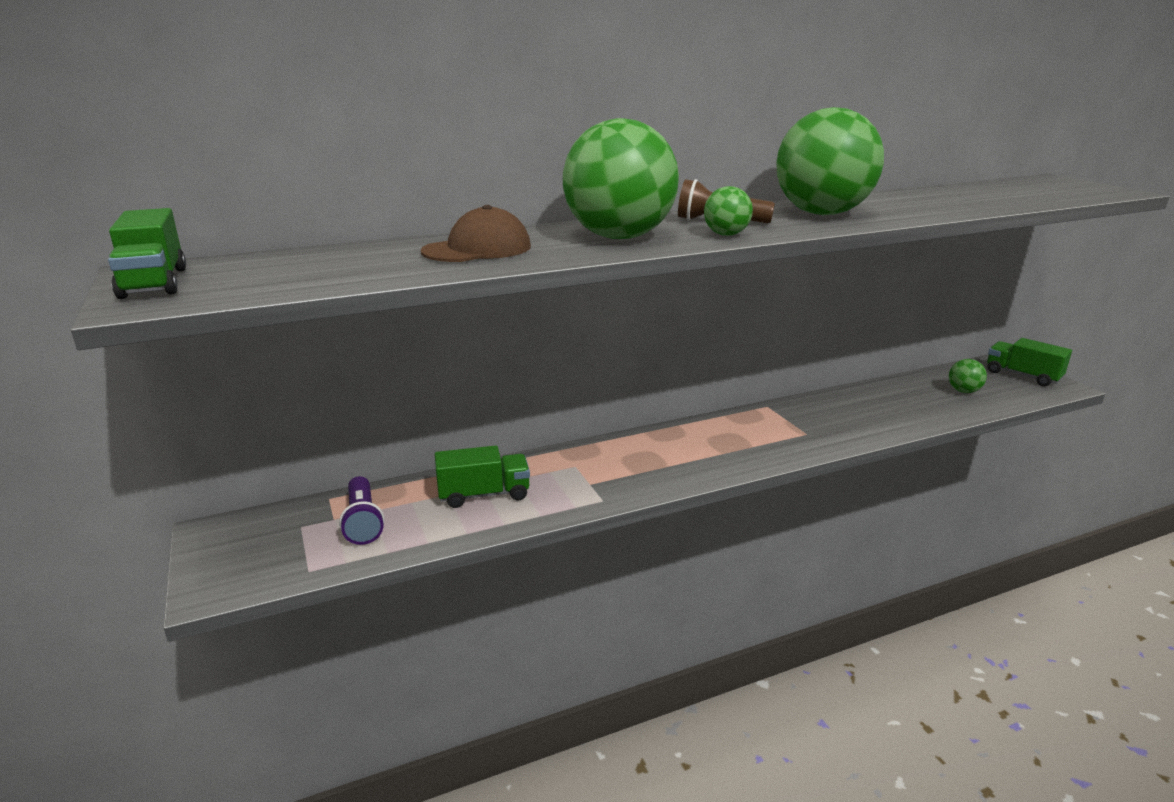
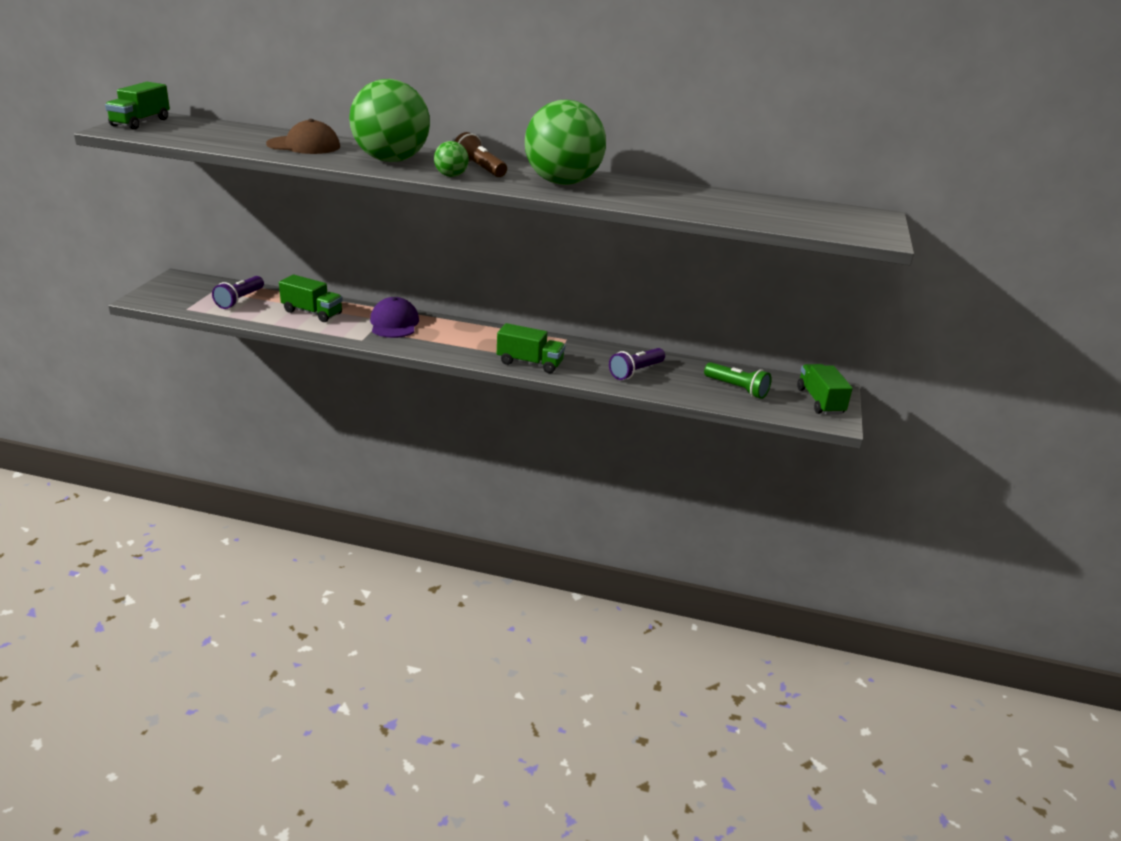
camera: 35 degrees right, 5 degrees up
(595, 464) = (394, 323): none -> purple cap
(794, 445) = (530, 363): none -> green truck
(878, 411) = (635, 372): none -> purple flashlight
(963, 391) = (737, 389): green ball -> green flashlight

